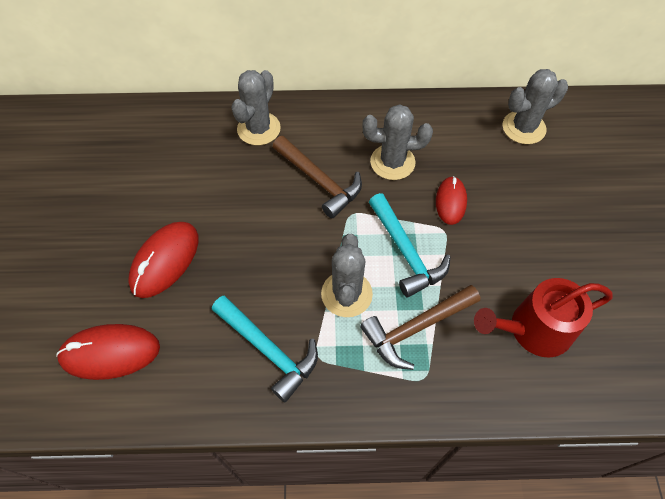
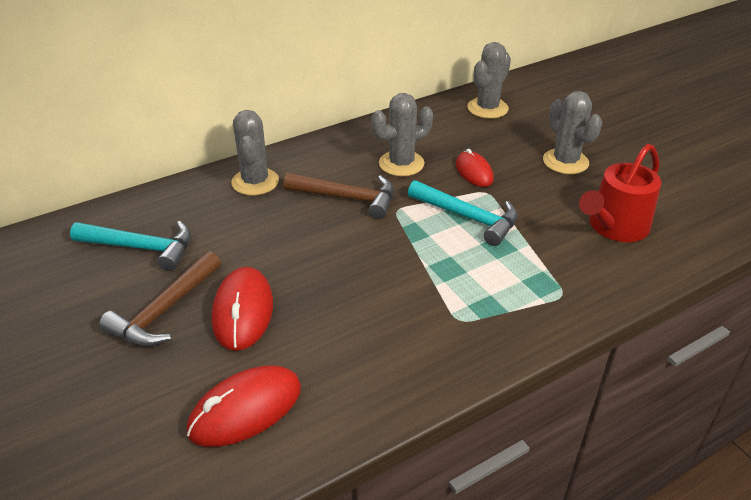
camera: 30 degrees left, 20 degrees down
(268, 350) = (409, 334): turquoise hammer -> turquoise hammer (141, 248)
(346, 294) = (444, 265): grey cactus -> grey cactus (565, 162)
(416, 328) = (524, 264): brown hammer -> brown hammer (165, 310)

